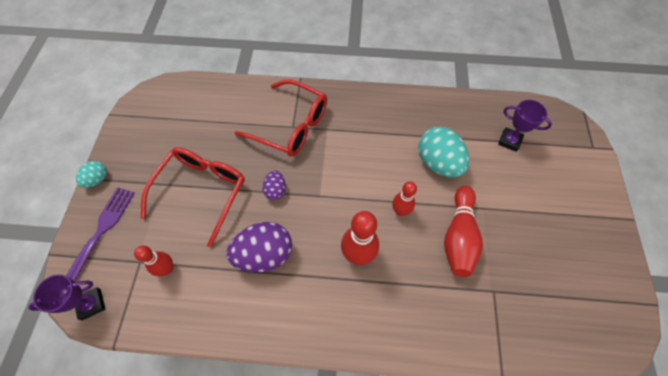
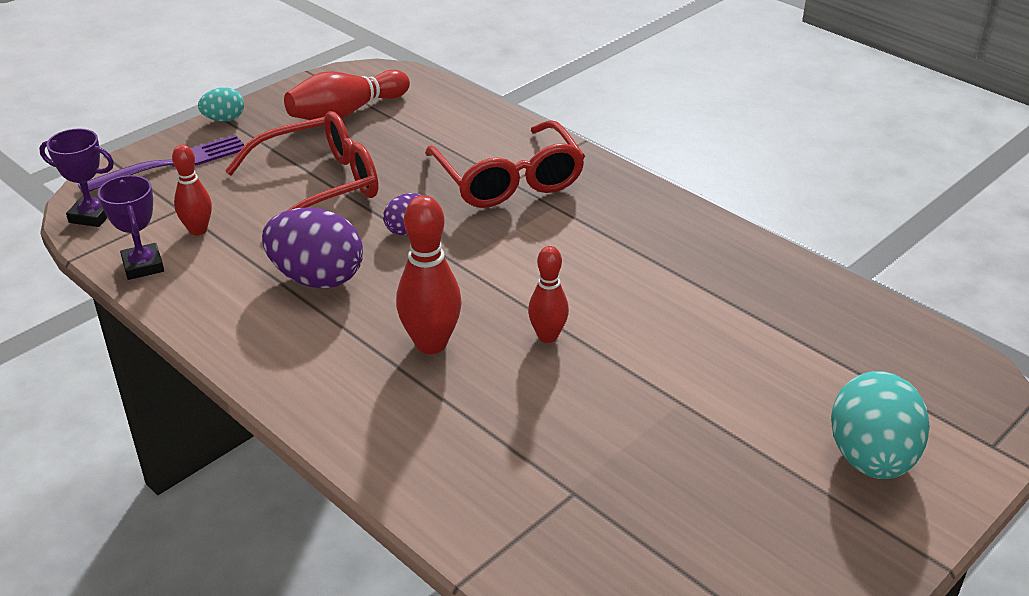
camera: 40 degrees right, 25 degrees down
(438, 163) = (675, 320): turquoise egg -> turquoise egg (871, 458)
(458, 237) = (599, 409): red bowling pin -> red bowling pin (346, 113)
(509, 141) = (834, 358): purple trophy -> purple trophy (143, 266)

